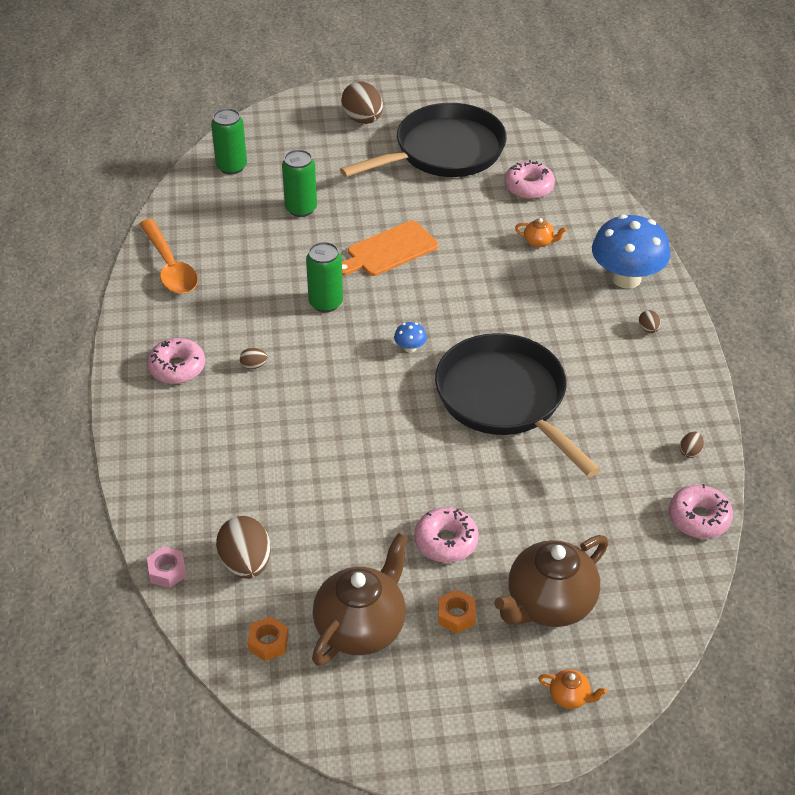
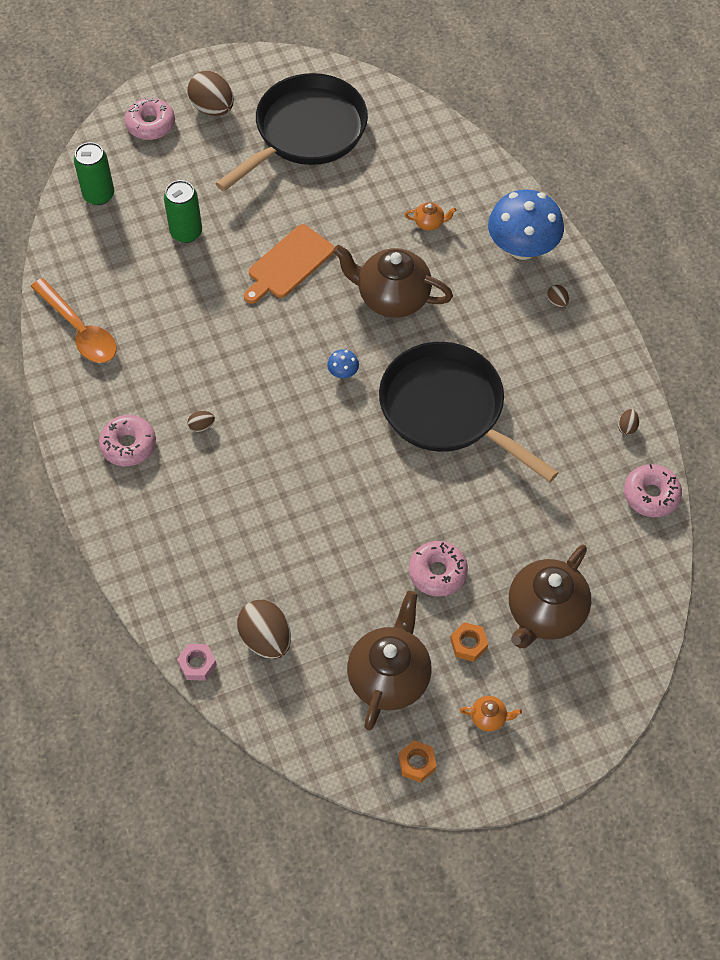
camera: 15 degrees left, 15 degrees up
(268, 643) = (313, 712): orange nut -> orange nut (417, 763)
(326, 303) = (247, 339): green can -> none
(481, 295) = (392, 297): none -> brown teapot
(528, 187) = (401, 159): pink donut -> pink donut (150, 124)
(570, 697) = (586, 698): orange teapot -> orange teapot (489, 718)

